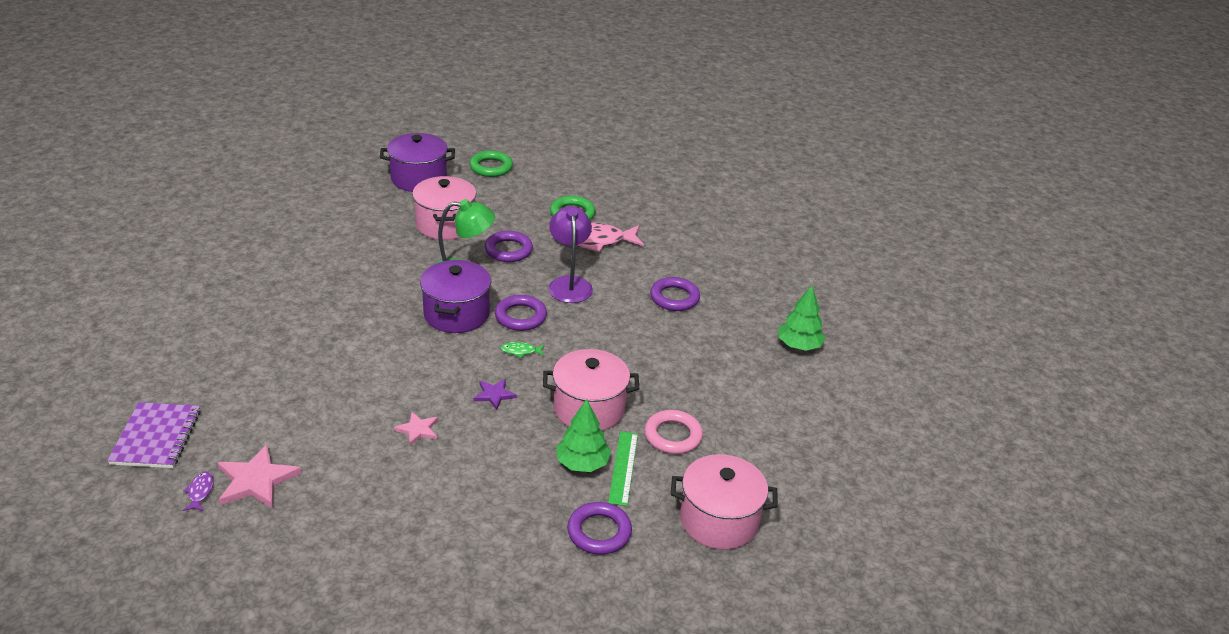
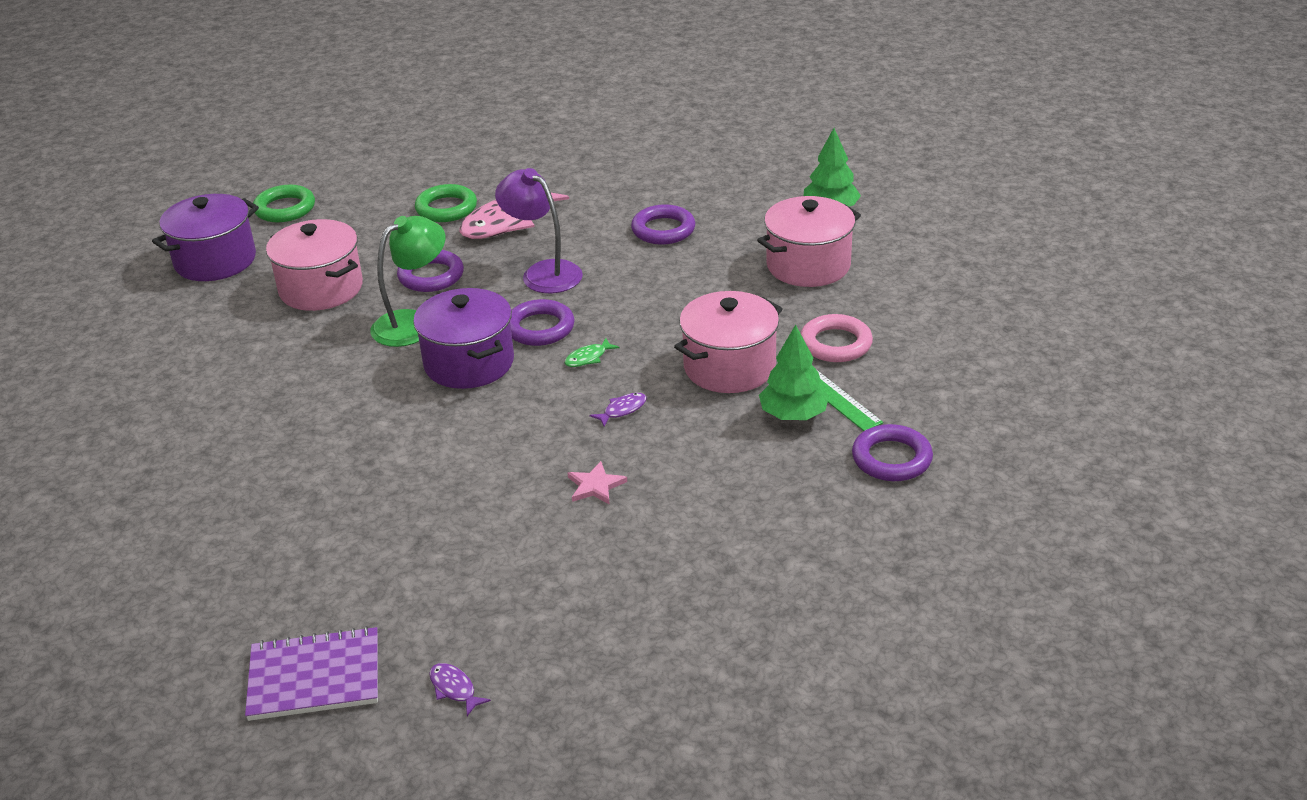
camera: 35 degrees left, 0 degrees up
(156, 437) = (314, 677): purple notebook -> purple notebook turned 60 degrees counterclockwise
(256, 480) = (499, 637): pink star -> none
(494, 395) = (622, 410): purple star -> purple fish
(719, 520) = (971, 385): pink pot -> pink pot (808, 265)

